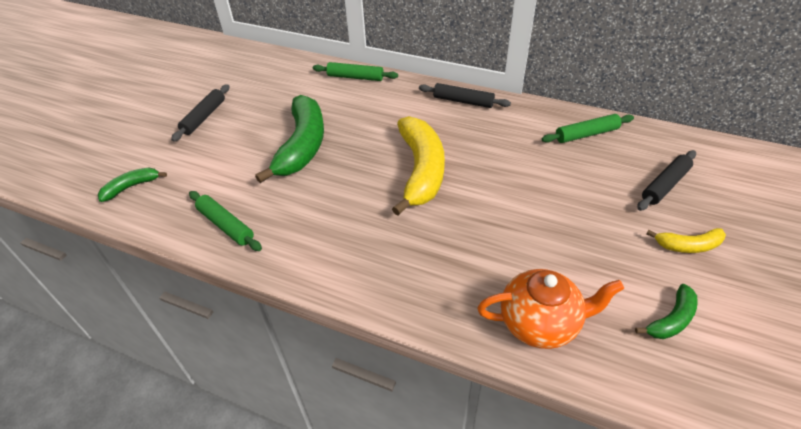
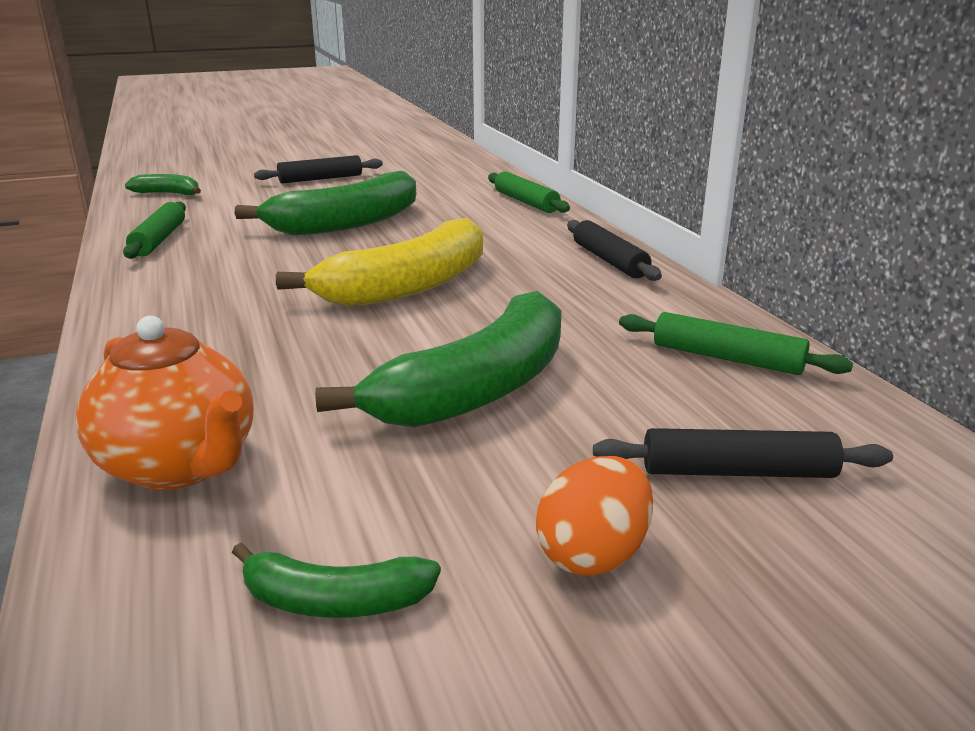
camera: 45 degrees right, 20 degrees down
(550, 207) = (478, 388): none -> green banana
(688, 246) = (593, 555): yellow banana -> orange egg

